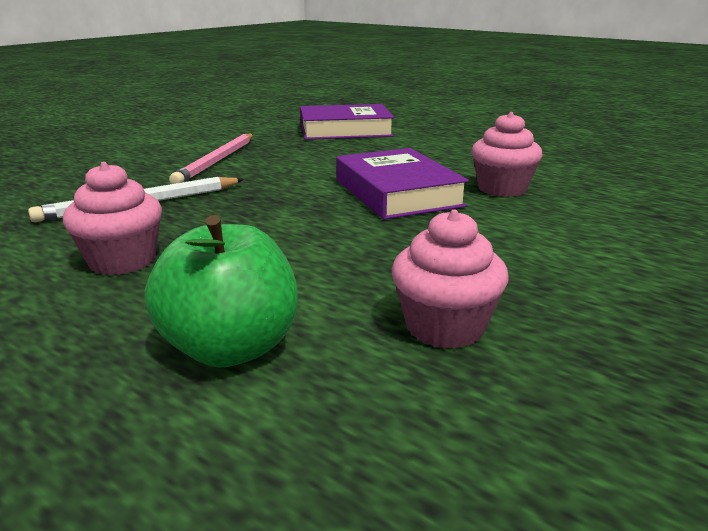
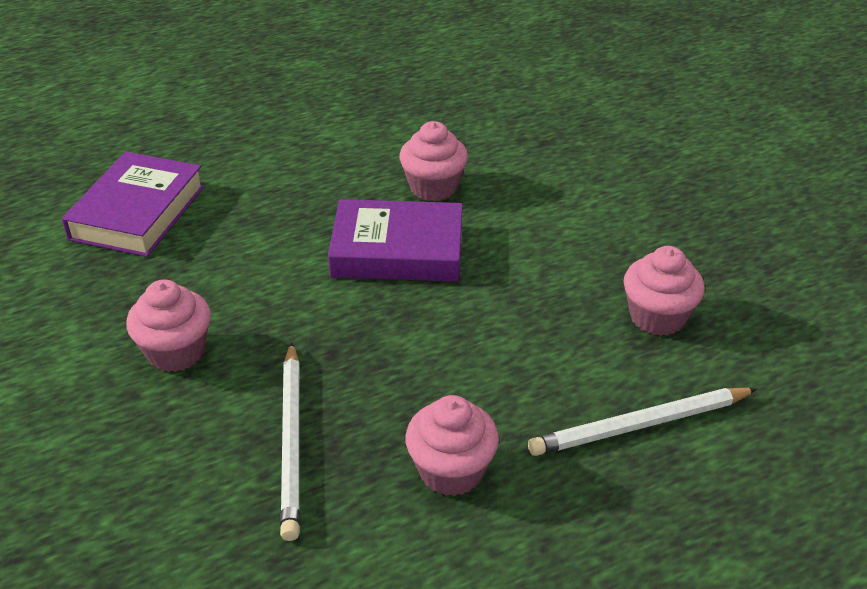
camera: 65 degrees left, 15 degrees up
(217, 161) = (176, 352): pink pencil -> pink cupcake
(231, 347) = (640, 425): green apple -> white pencil

